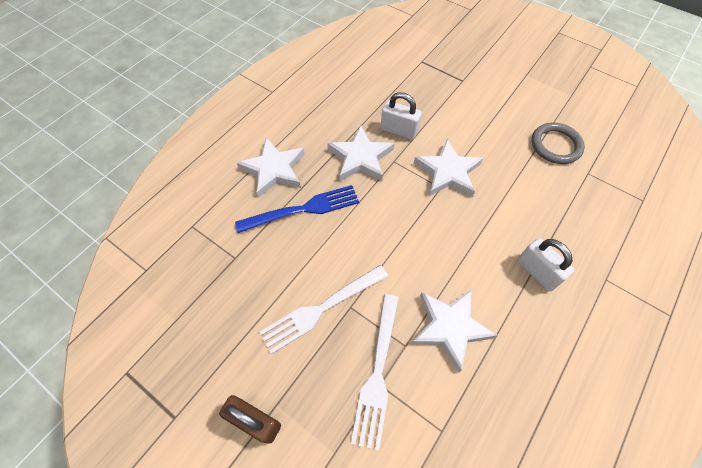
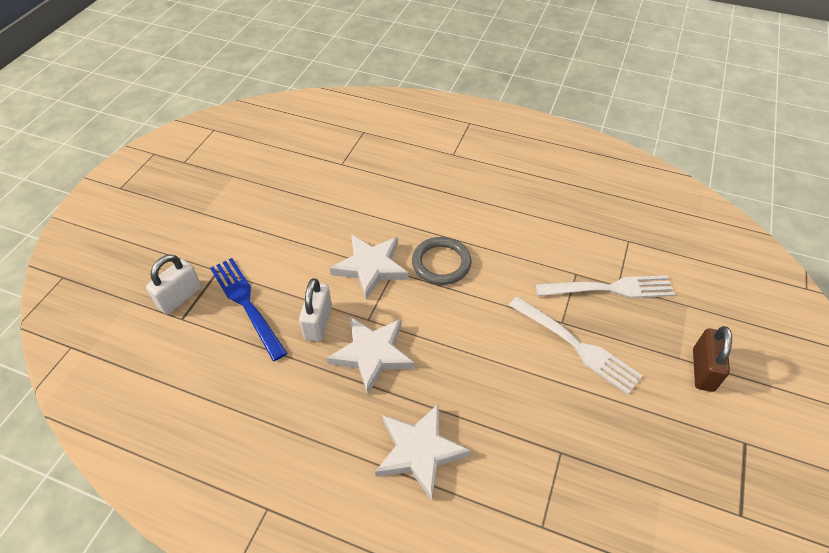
camera: 105 degrees left, 10 degrees down
(303, 209) = (468, 397): blue fork -> blue fork (246, 304)
(450, 327) = (544, 245): white star -> none
(537, 272) = (464, 194): white padlock -> white padlock (180, 297)
(555, 145) = (311, 186): grey ring -> grey ring (441, 263)

